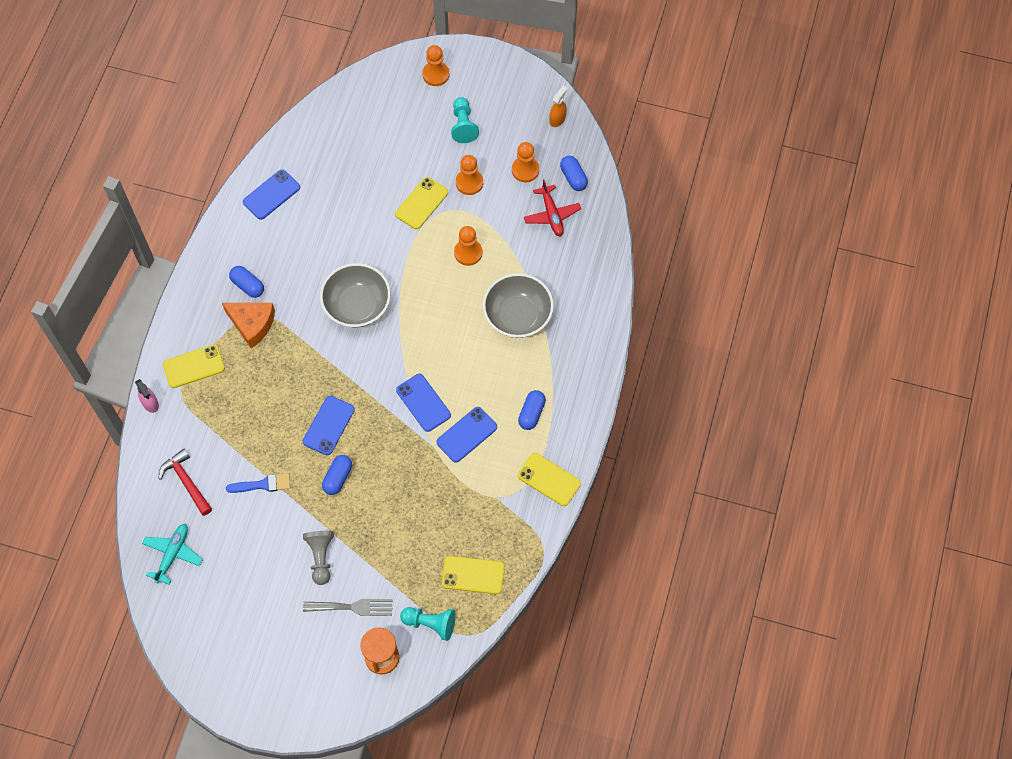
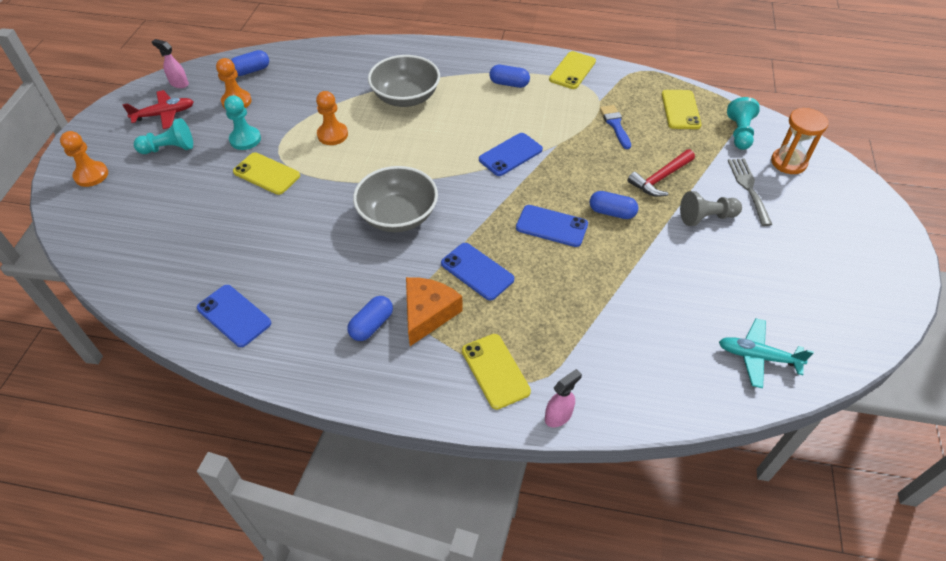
camera: 95 degrees left, 15 degrees down
(187, 482) = (658, 355): red hammer -> red hammer (660, 178)
(263, 484) = (639, 277): blue brush -> blue brush (615, 125)
(466, 434) = (539, 122): blue phone -> blue phone (477, 271)
(469, 183) = (245, 139): orange pawn -> turquoise pawn
(552, 215) = (292, 82): red plane -> red plane (164, 114)
(557, 119) = (179, 83): orange spray bottle -> pink spray bottle

